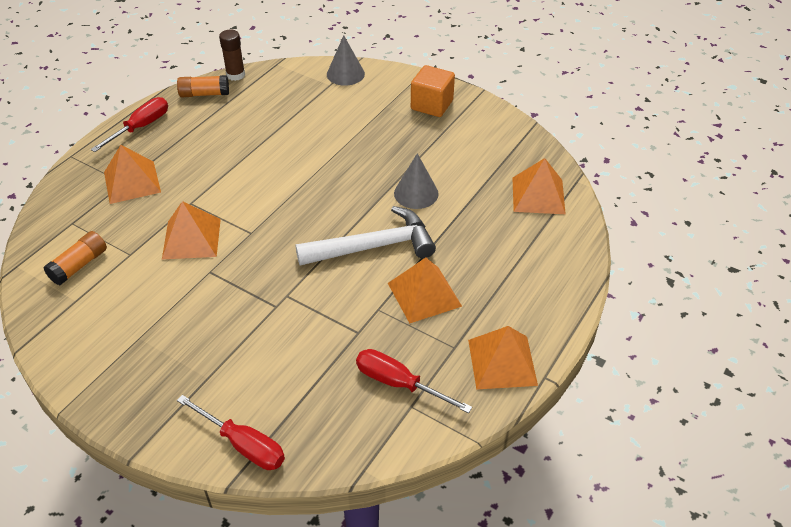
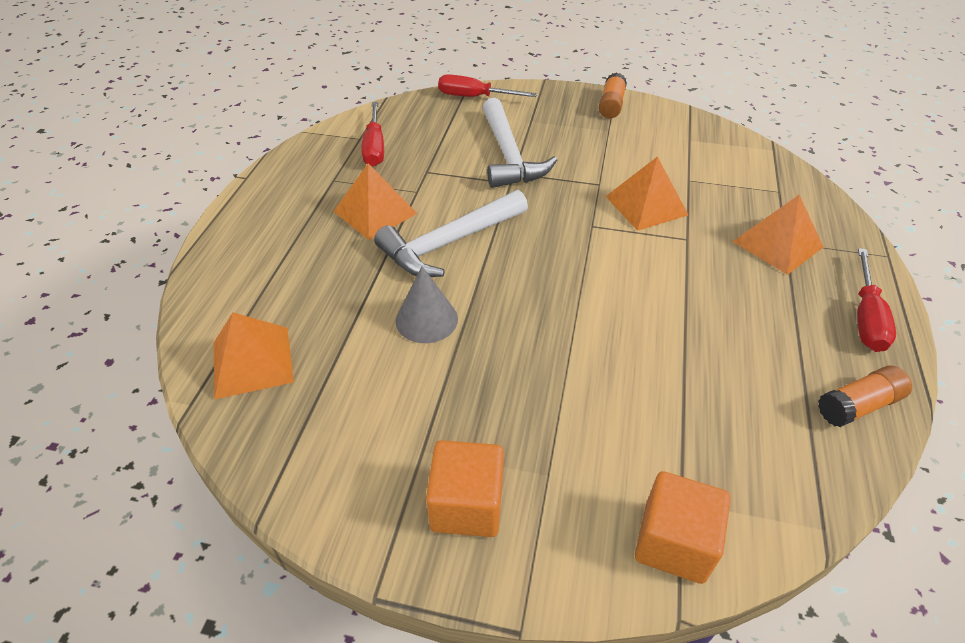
camera: 160 degrees right, 0 degrees up
(79, 265) = (721, 161): orange glue stick -> orange glue stick (611, 105)
(235, 75) = (860, 468): brown glue stick -> none
(266, 329) = (509, 155): none -> white hammer
(345, 74) = (674, 542): grey cone -> orange cube
(398, 383) = (375, 147): red screwdriver -> red screwdriver turned 75 degrees clockwise
(502, 362) = (286, 178): orange pyramid -> none

